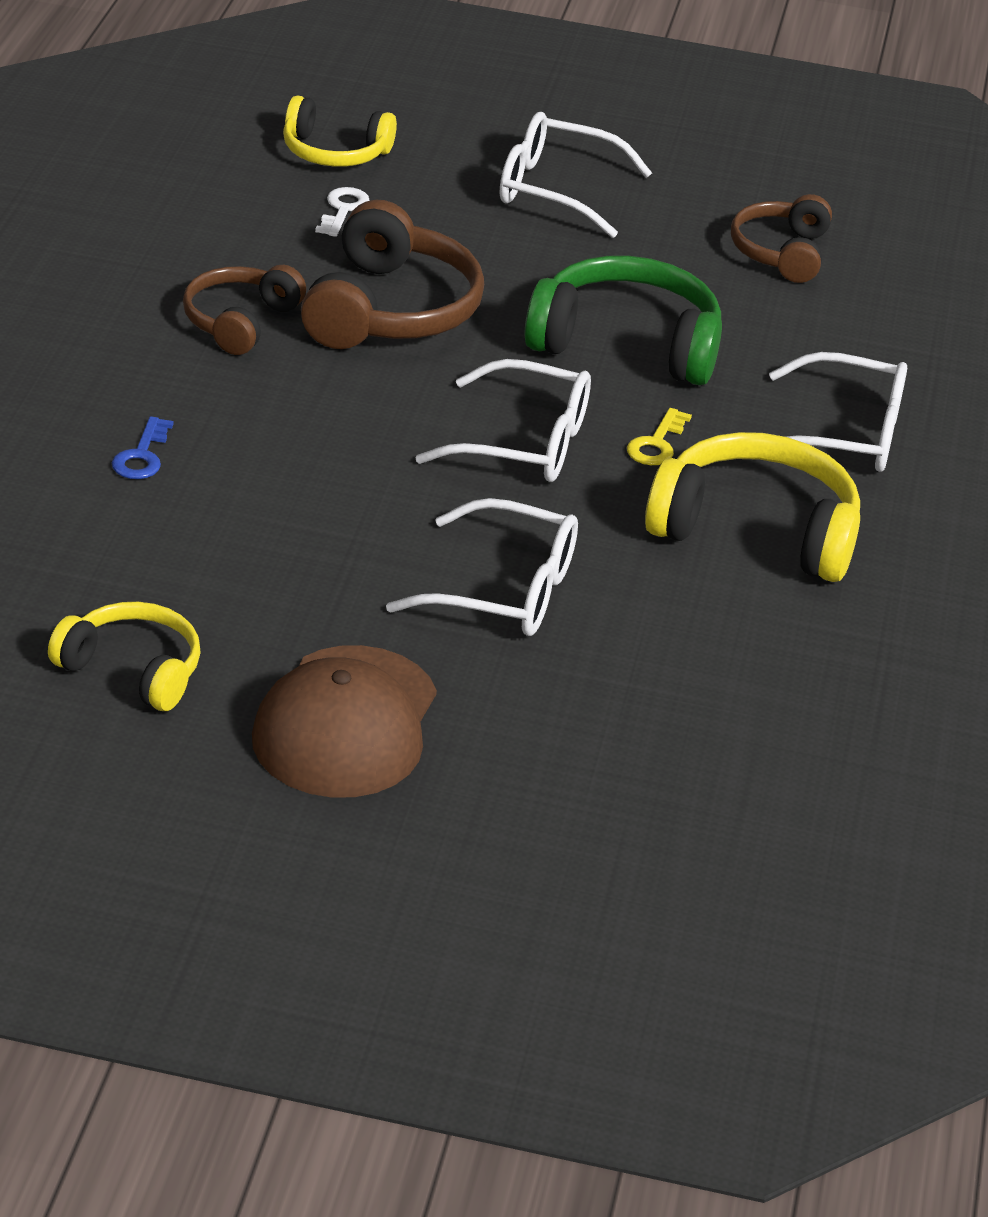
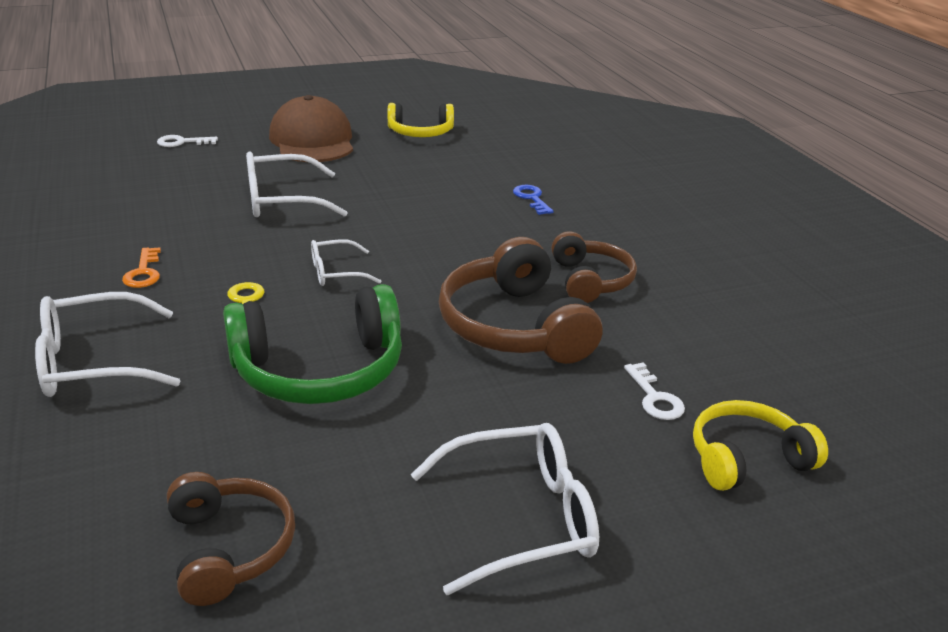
camera: 150 degrees right, 5 degrees down
(522, 443) = (337, 272): white glasses -> white glasses, size x0.58
(582, 810) = (182, 142): none -> white key
(756, 531) = (144, 272): yellow headphones -> orange key

